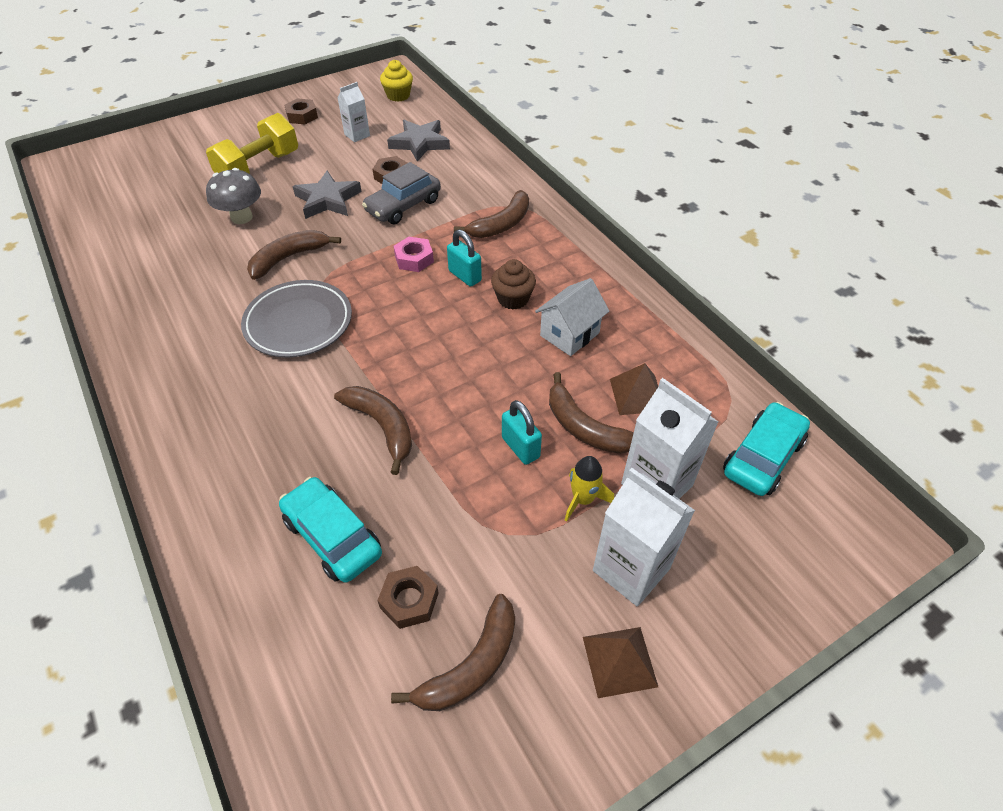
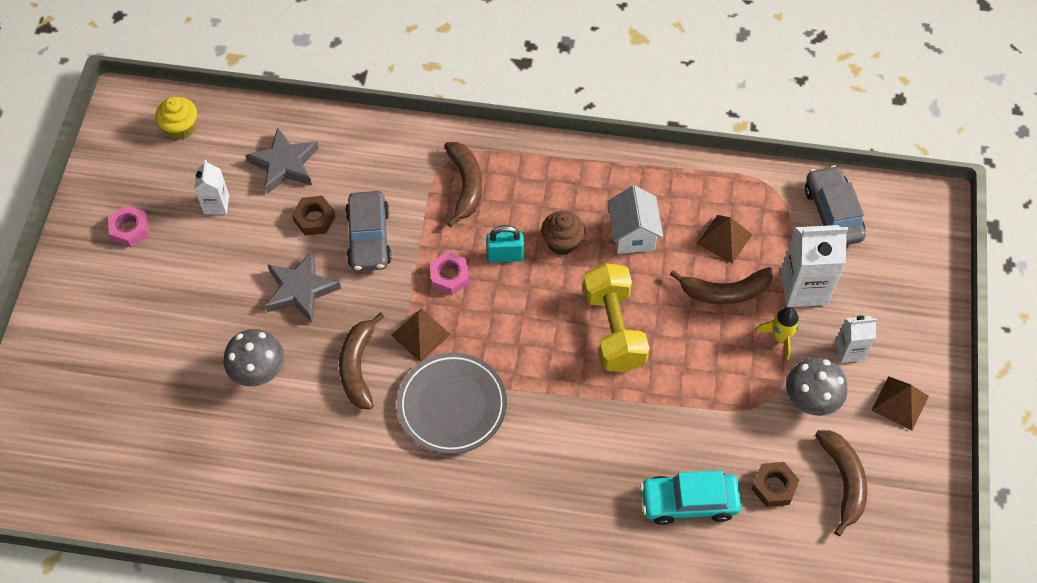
camera: 50 degrees left, 10 degrees up
(259, 168) = (188, 316): yellow dumbbell -> yellow dumbbell (613, 329)
(302, 116) = (130, 229): brown nut -> pink nut
(347, 272) = (420, 334): none -> brown pyramid
(382, 426) = (616, 414): brown banana -> none
(520, 447) = (709, 342): turquoise padlock -> none
(539, 570) = (810, 400): none -> grey mushroom
(631, 569) = (849, 351): white carton -> white carton, size x0.57
(762, 457) = (832, 213): turquoise car -> grey car

